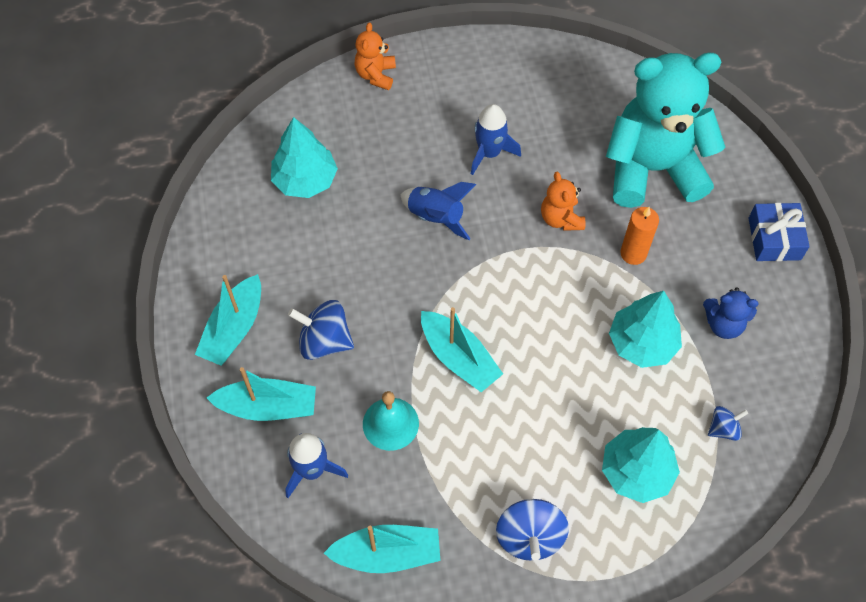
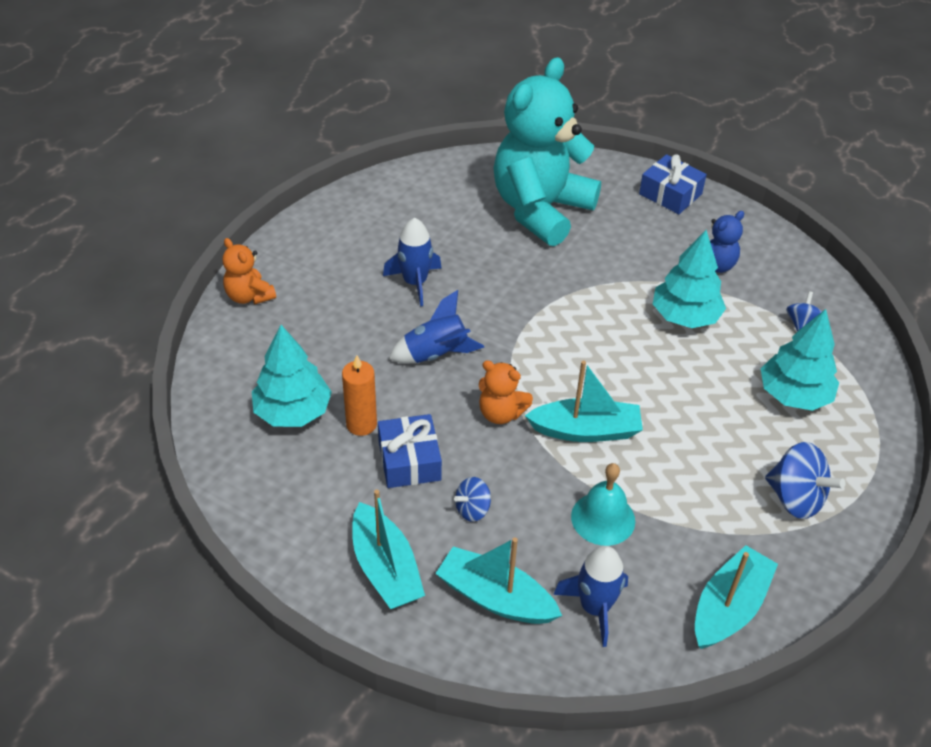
camera: 50 degrees left, 15 degrees down
(267, 407) = (496, 598): turquoise boat -> turquoise boat turned 105 degrees counterclockwise
(324, 341) = (472, 509): blue spinning top -> blue spinning top, size x0.57
(329, 275) = (409, 460): none -> blue gift
(561, 218) = (525, 285): orange teddy bear -> orange teddy bear (501, 413)
(633, 253) = (602, 268): orange candle -> orange candle (361, 424)

